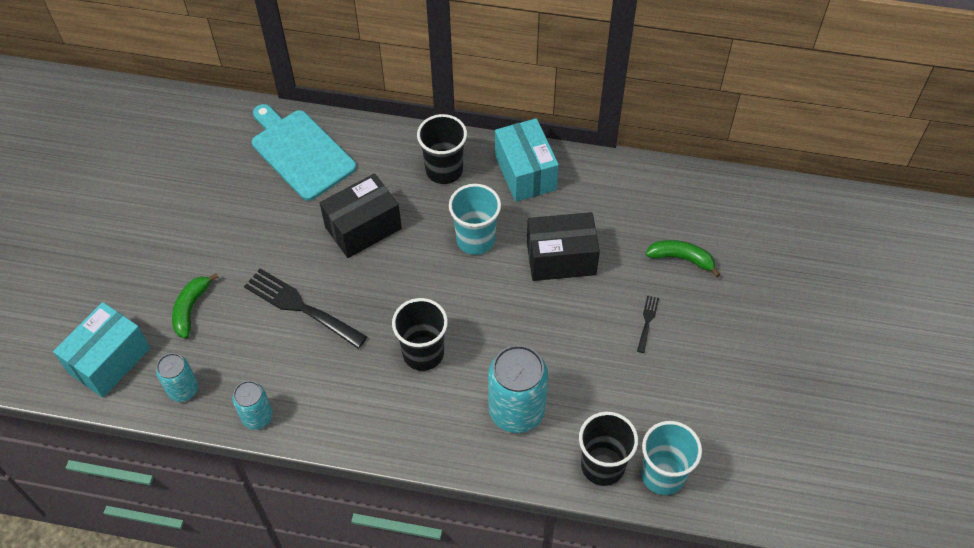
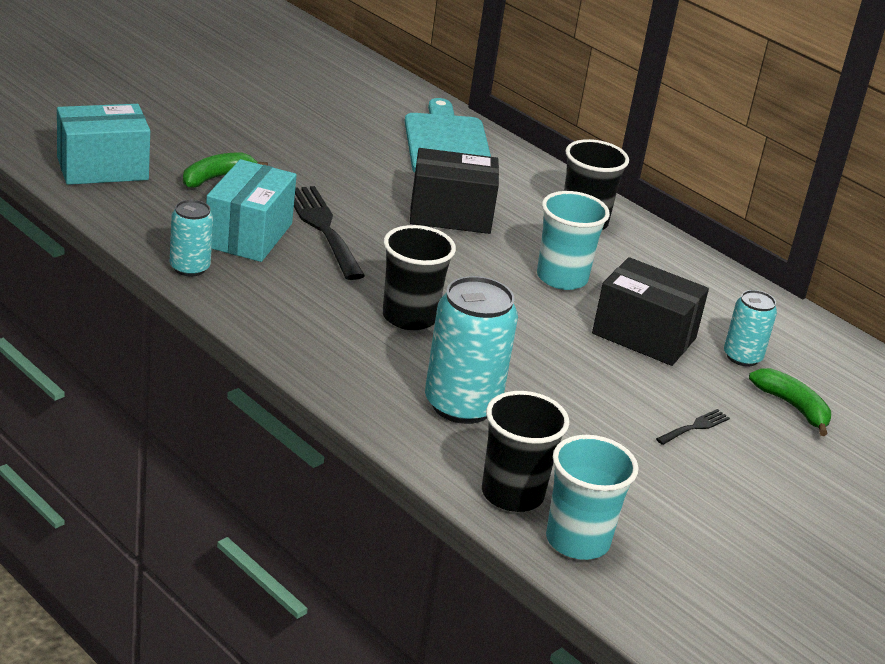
camera: 30 degrees right, 25 degrees down
(183, 389) = (144, 217): turquoise can -> turquoise can (742, 357)
(525, 172) = (673, 265): turquoise box -> turquoise box (248, 235)

